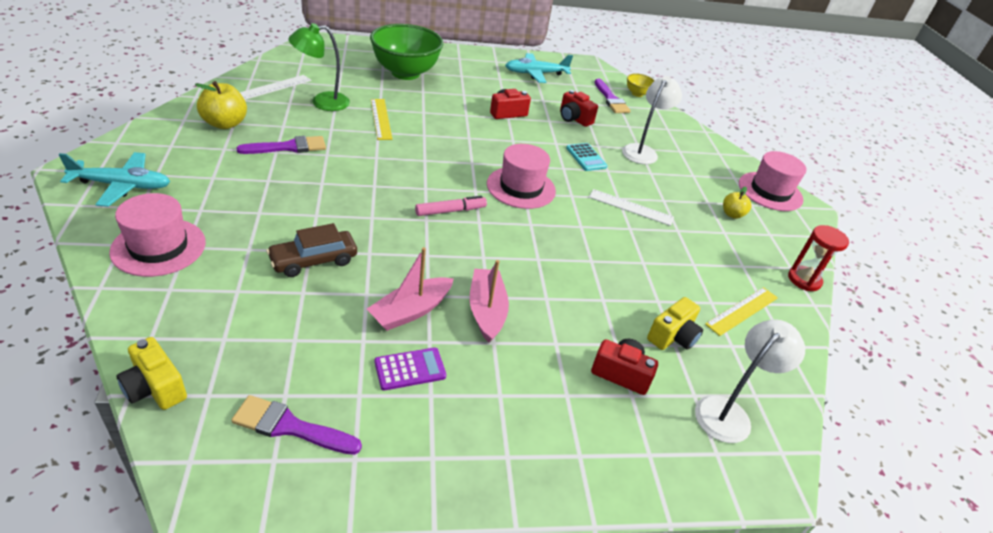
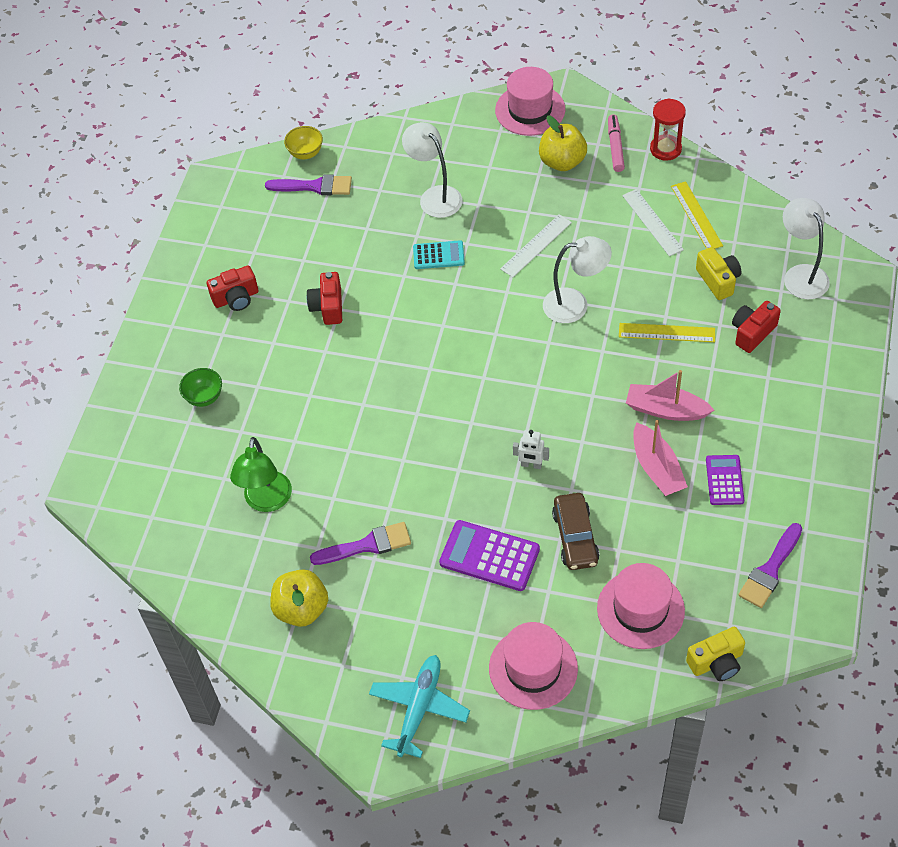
camera: 60 degrees left, 15 degrees up
(275, 87) = (217, 551): white ruler -> white ruler (652, 222)
(285, 210) = (489, 556): none -> purple calculator
(288, 147) = (367, 545): purple brush -> purple brush turned 75 degrees clockwise
(380, 119) = (319, 443): yellow ruler -> yellow ruler (666, 333)
(390, 225) = (531, 465): none -> white robot
(405, 73) = (204, 397): green bowl -> green bowl, size x0.44
(450, 211) = (516, 407): pink marker -> pink marker (615, 147)
(521, 187) = (485, 334): pink hat -> pink hat (640, 609)
(535, 74) = (233, 248): turquoise plane -> none
(574, 118) = (353, 240): red camera -> red camera (236, 298)
(581, 236) = (575, 304): none -> white lamp
(732, 214) = (562, 162): yellow apple -> yellow apple, size x1.69

